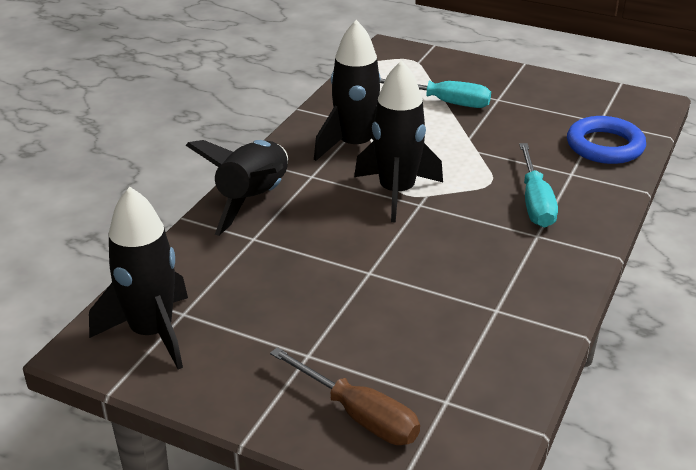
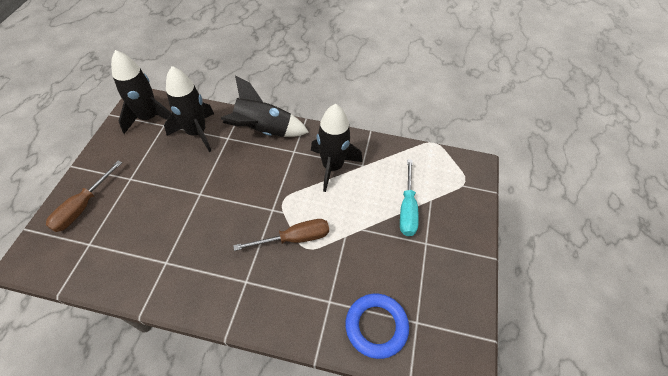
camera: 75 degrees right, 20 degrees up
(397, 192) = (283, 196): black rocket -> black rocket (197, 133)
(474, 190) = (294, 238): none -> brown screwdriver
(535, 202) = (285, 278): turquoise screwdriver -> none

